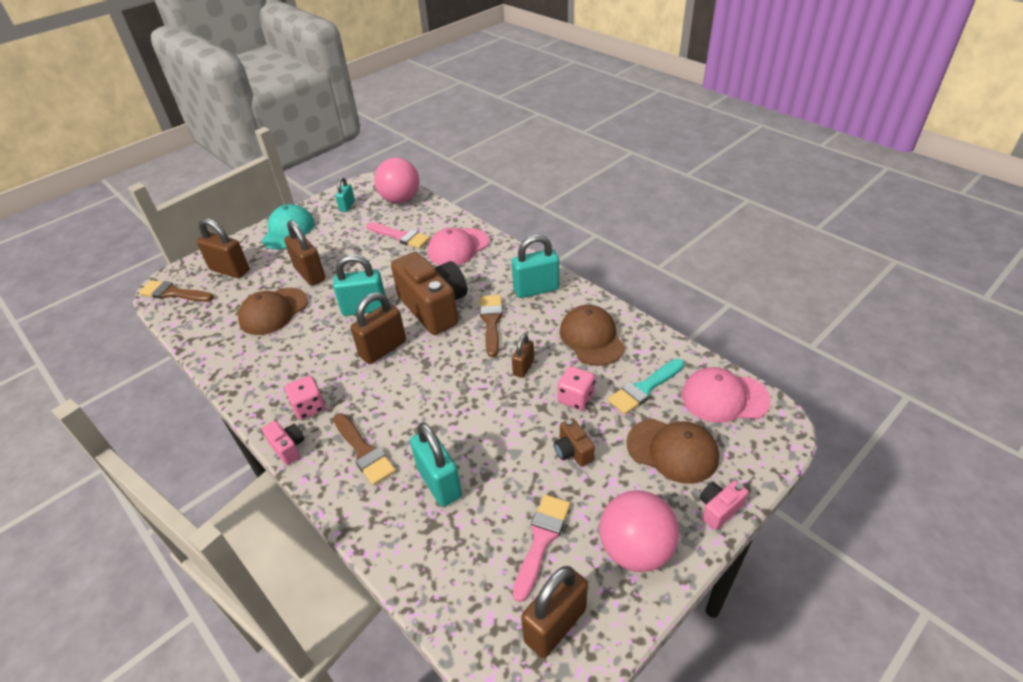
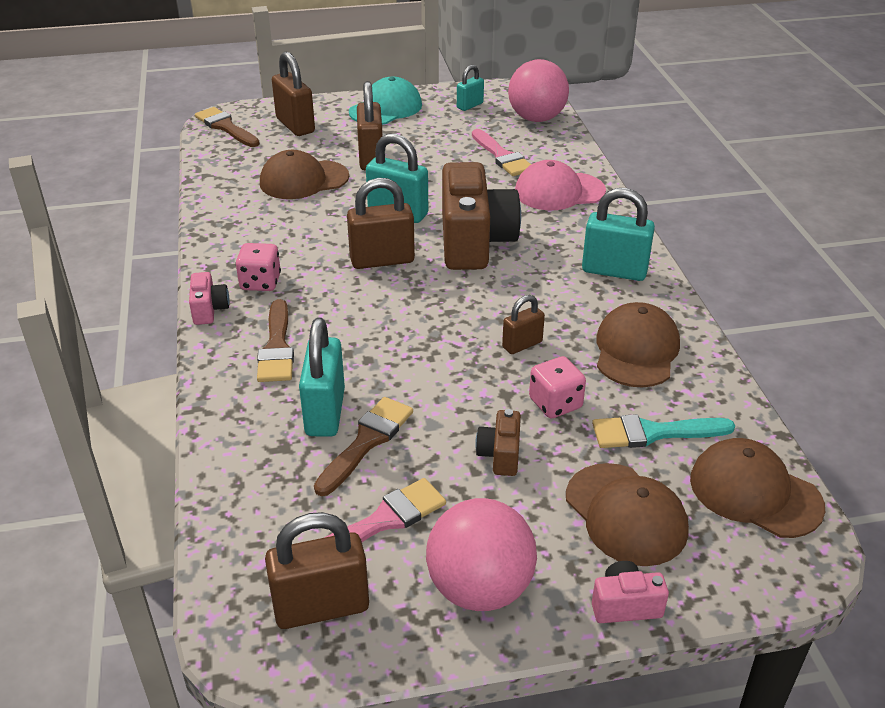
camera: 30 degrees right, 5 degrees down
(491, 322) = (527, 283): brown brush -> brown brush (366, 442)
(724, 398) = (755, 492): pink cap -> brown cap

